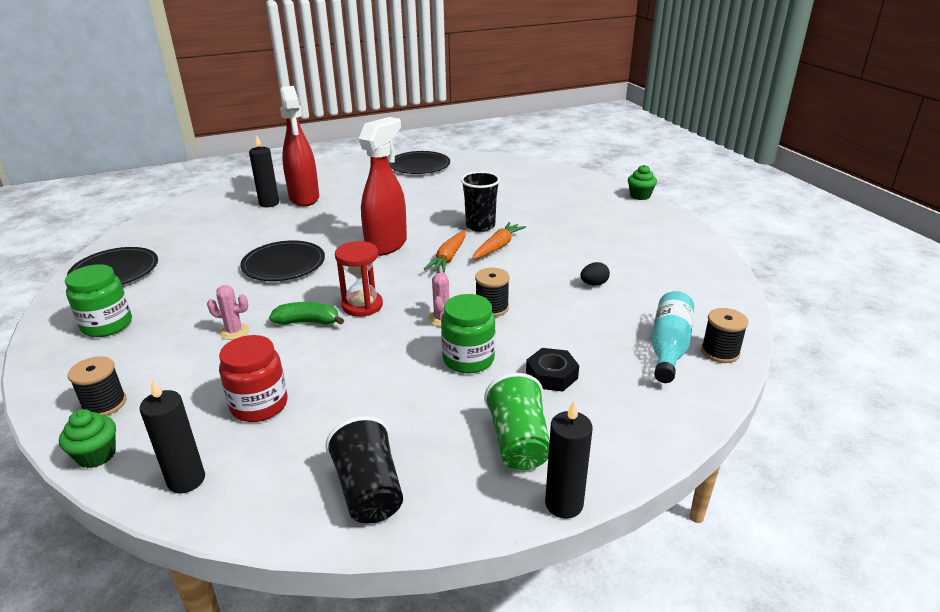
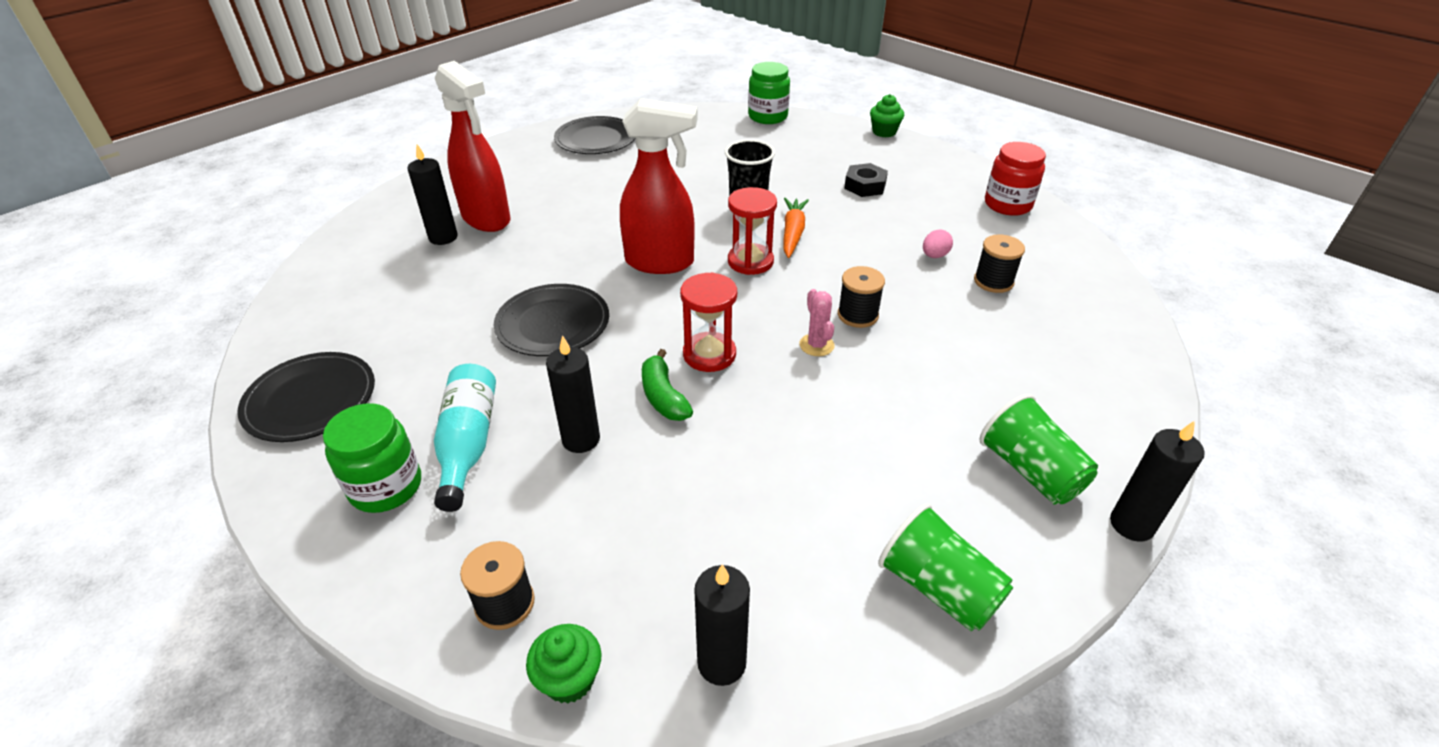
camera: 25 degrees left, 10 degrees up
(234, 331) = (581, 439): pink cactus -> black candle
(259, 405) = (713, 529): red jar -> red jar (1007, 205)
(308, 322) = (663, 397): green banana -> green banana turned 90 degrees counterclockwise
(369, 490) = (938, 588): black cup -> green cup
(387, 245) = (660, 262): red spray bottle -> red spray bottle turned 90 degrees clockwise
(448, 257) = (750, 261): orange carrot -> red hourglass
(468, 359) = (892, 388): green jar -> green jar (768, 117)
(551, 375) = (991, 380): black nut -> black nut (865, 186)
(594, 284) = (934, 256): black egg -> pink egg
(669, 347) = (1068, 312): turquoise bottle -> turquoise bottle (468, 444)
(720, 352) = (1116, 304): black spool -> black spool (993, 281)

